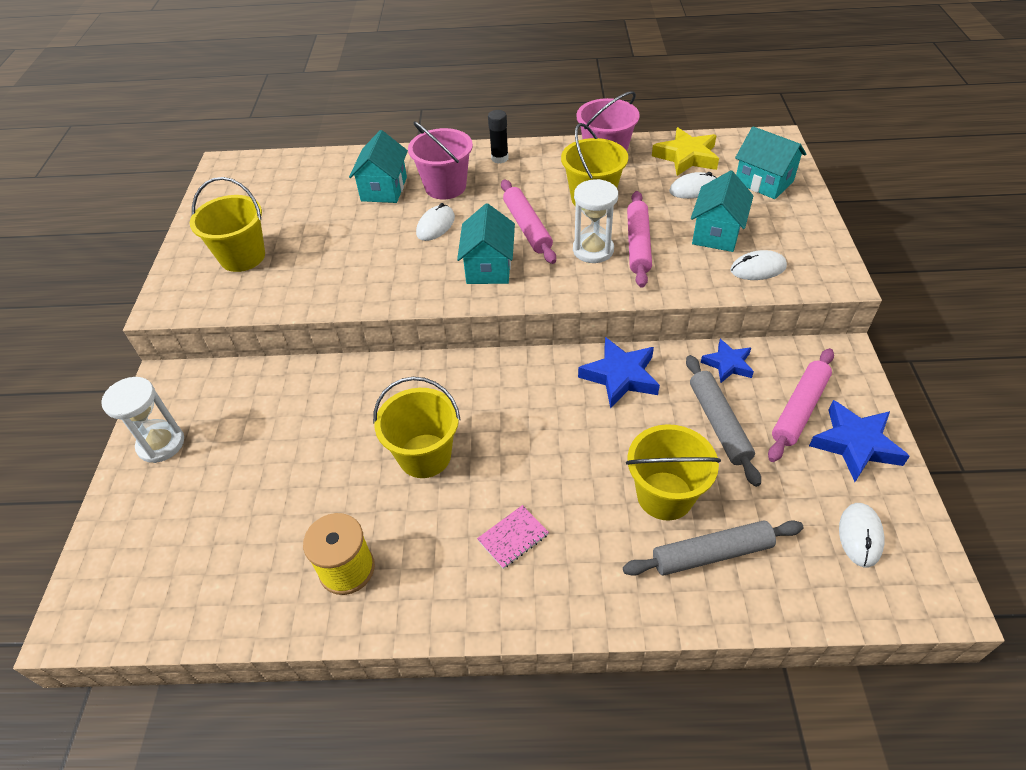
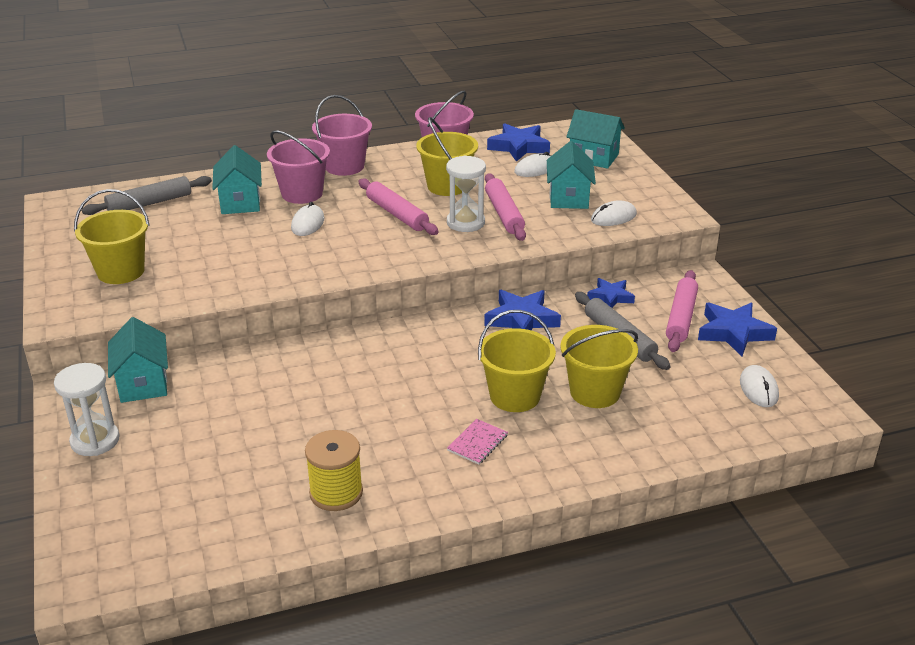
camera: 20 degrees left, 15 degrees down
(425, 456) = (369, 403): yellow bucket -> yellow bucket (515, 396)
(489, 267) = (375, 247): turquoise house -> turquoise house (143, 383)
(499, 158) = (344, 166): black glue stick -> pink bucket
(686, 157) = (519, 147): yellow star -> blue star
(711, 554) = (648, 422): grey rolling pin -> grey rolling pin (149, 203)

